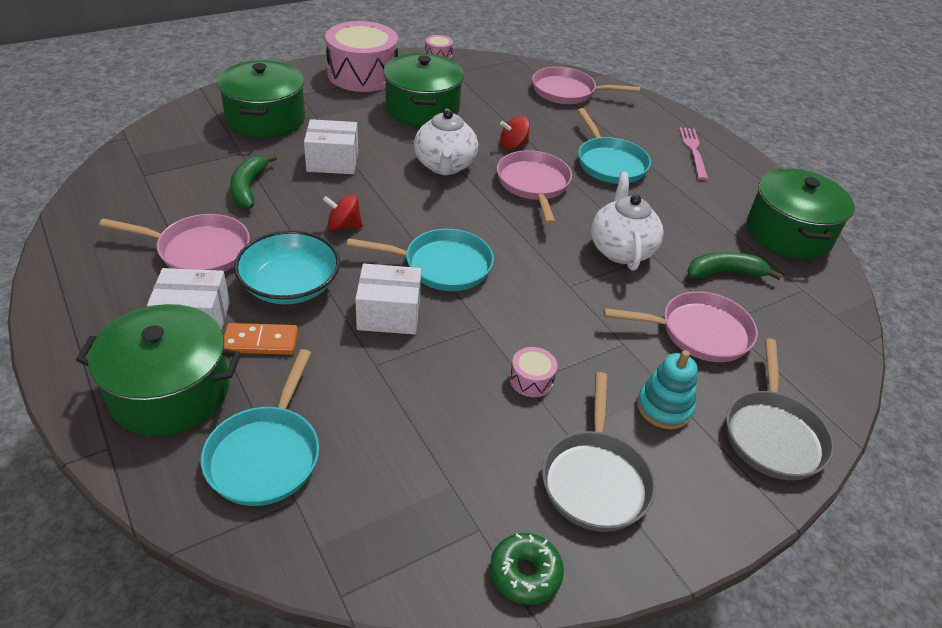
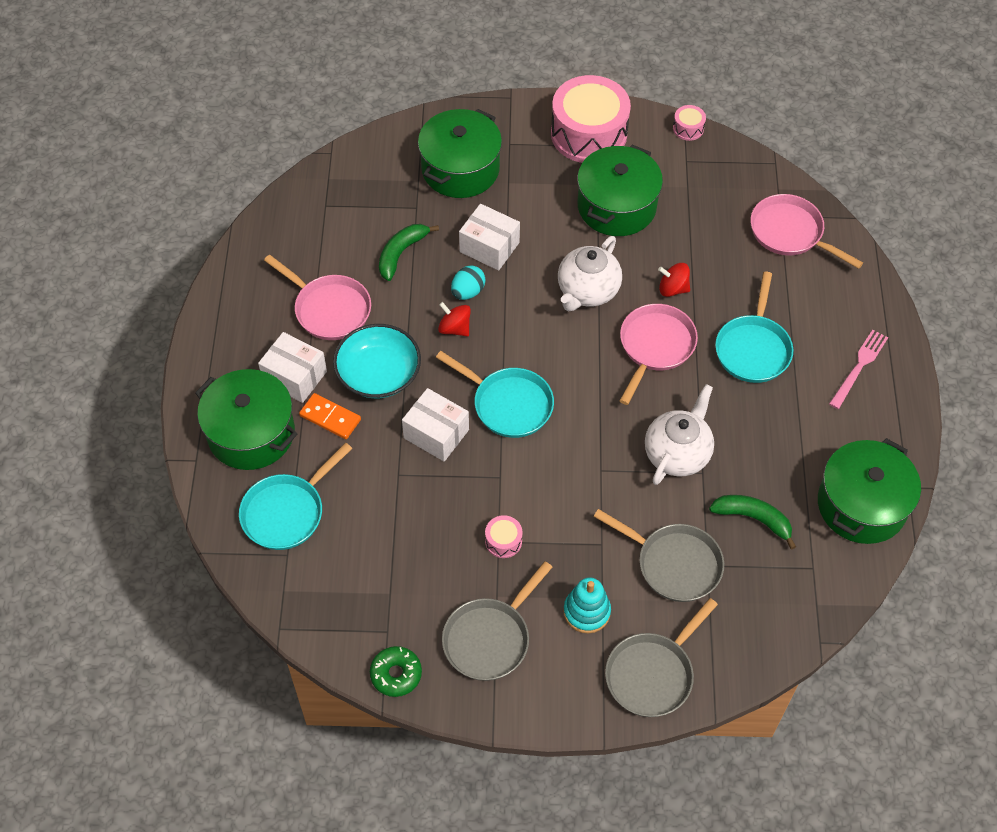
camera: 35 degrees right, 15 degrees up
(336, 196) = (468, 292): none -> turquoise egg
(698, 332) = (674, 564): pink pan -> grey pan

